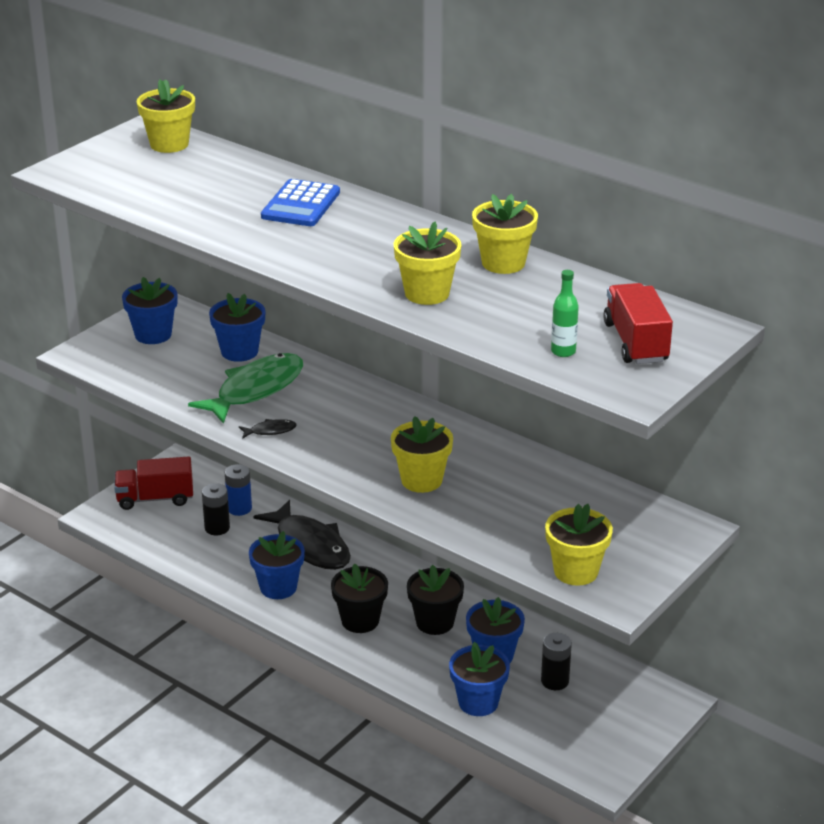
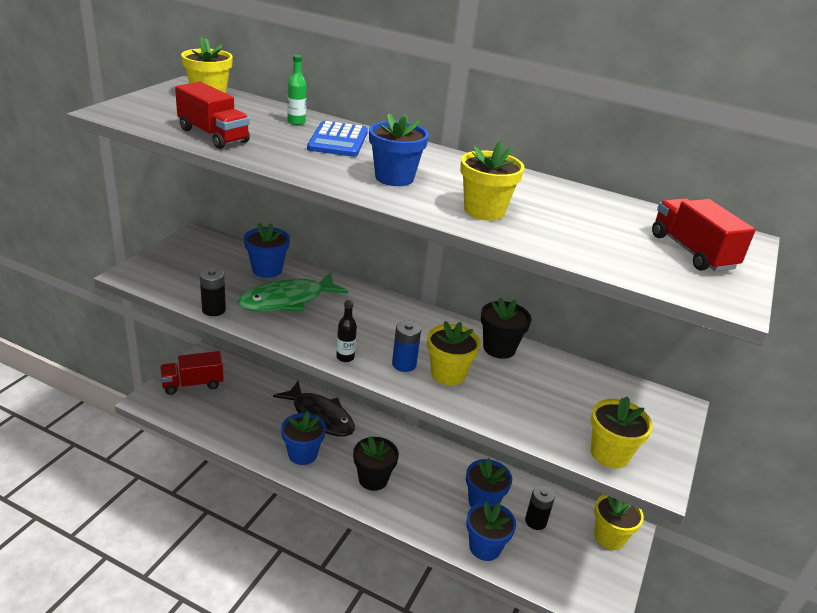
camera: 15 degrees left, 0 degrees up
(153, 335) = (193, 257): blue flower pot -> blue flower pot (394, 178)
(162, 201) = (213, 135): none -> red truck
(217, 528) = (245, 406): black battery -> black battery (214, 310)
(239, 508) = (260, 389): blue battery -> blue battery (404, 364)
(255, 390) = (287, 300): green fish -> green fish turned 150 degrees counterclockwise
(270, 431) = (308, 335): black fish -> none
(306, 457) = (345, 357): none -> black bottle
(435, 622) = (430, 476): black flower pot -> black flower pot (499, 348)
(503, 263) = (533, 186): yellow flower pot -> yellow flower pot (609, 537)
(563, 351) = (637, 261): green bottle -> green bottle (296, 122)

